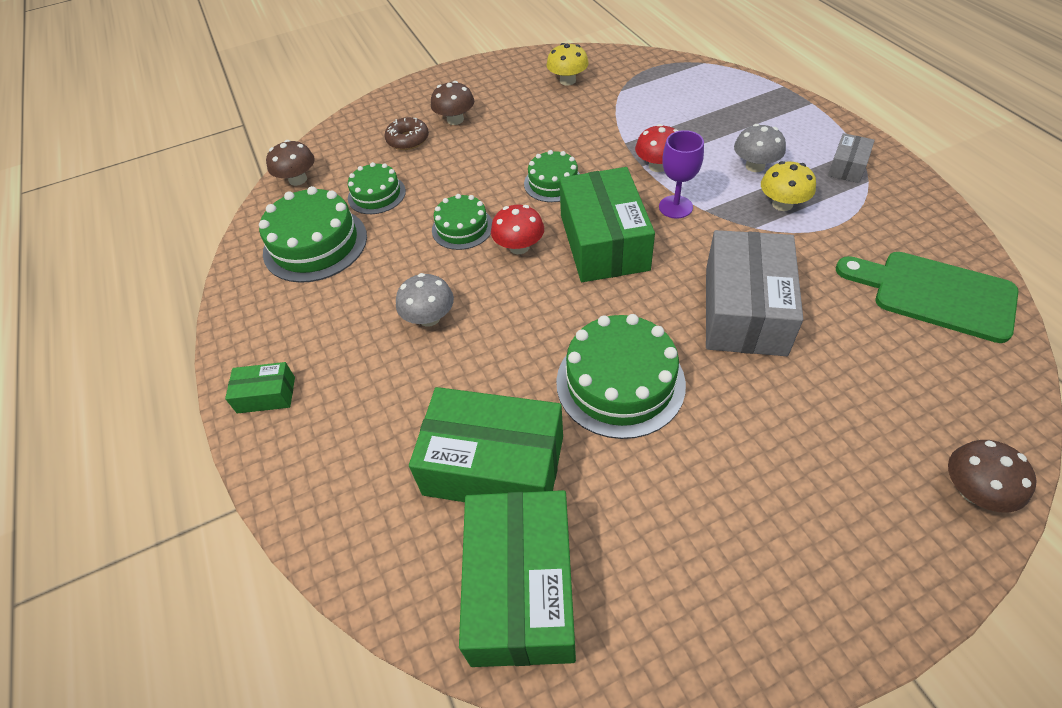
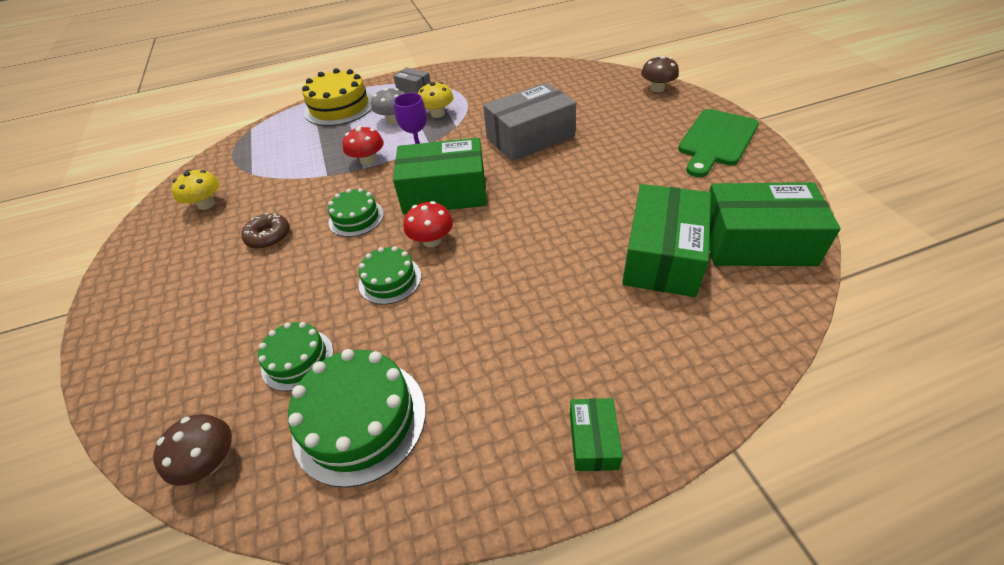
camera: 85 degrees left, 5 degrees down
(408, 140) = (210, 334): brown donut -> brown donut (269, 236)
(429, 318) = (505, 301): grey mushroom -> none
(455, 120) = (204, 290): brown mushroom -> none
(620, 382) = (587, 191): green cake -> none
(745, 310) = (530, 137): grey box -> grey box turned 45 degrees counterclockwise
(772, 113) = (339, 107): none -> yellow cake
(934, 294) = (530, 78): green cutting board -> green cutting board (716, 140)

